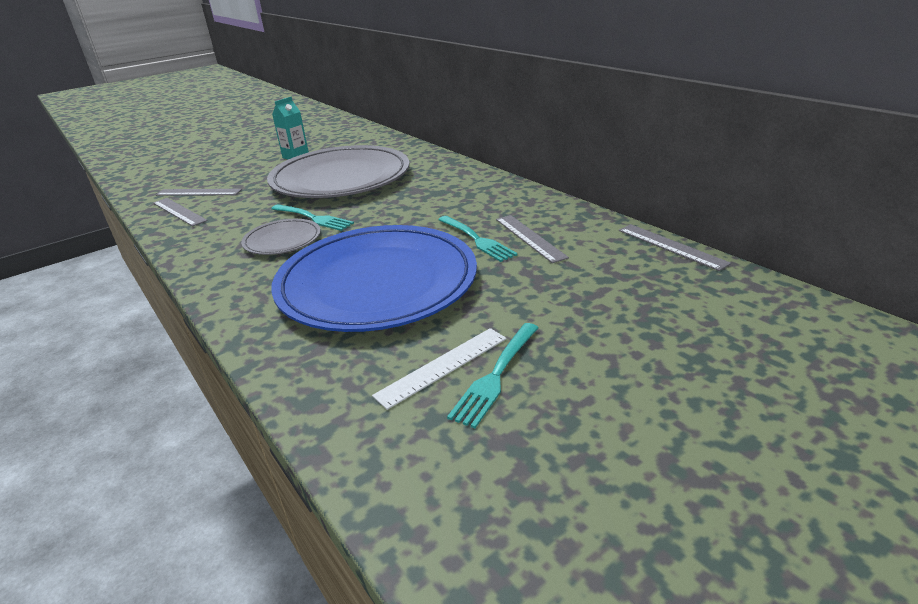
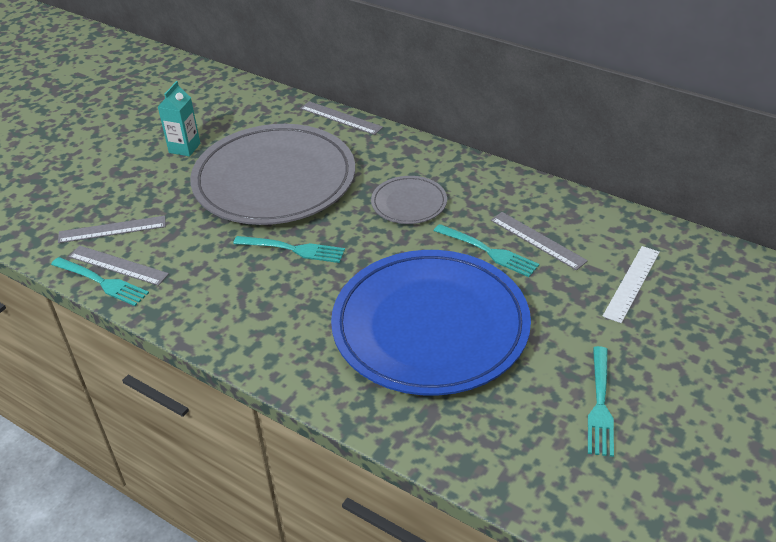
camera: 20 degrees left, 10 degrees up
(157, 219) = (102, 282): none -> turquoise fork
(282, 240) = (285, 288): grey plate -> grey plate (409, 203)
(443, 366) = (552, 406): white ruler -> white ruler (632, 283)
(671, 246) = (668, 230): grey ruler -> grey ruler (341, 118)

